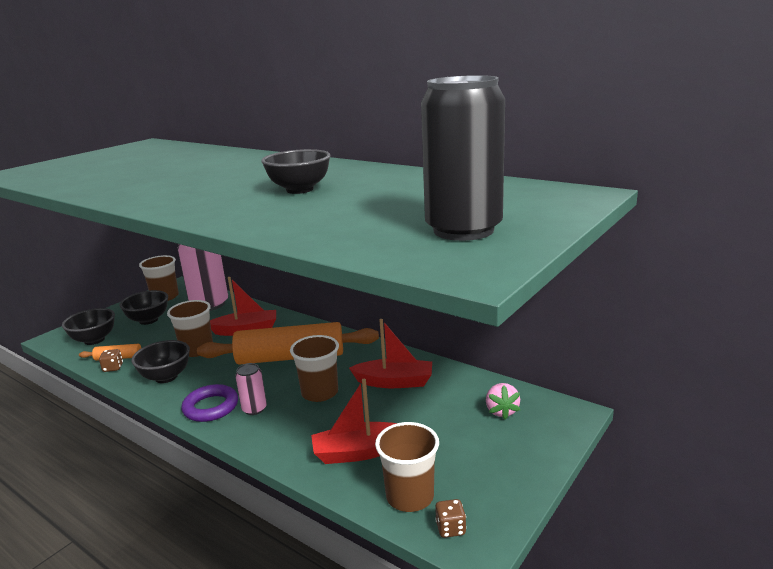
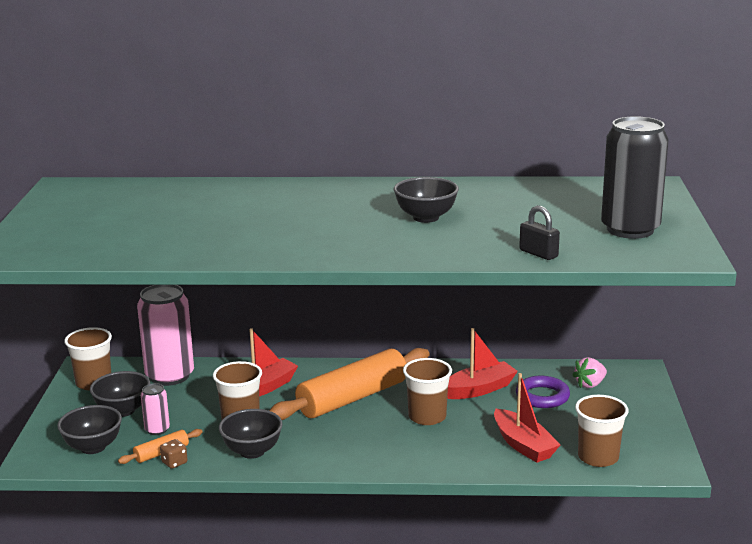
camera: 35 degrees left, 0 degrees up
(211, 407) = (345, 458): purple ring -> purple ring (542, 396)
(254, 409) = (388, 446): pink can -> pink can (157, 430)
(315, 235) = (538, 253): none -> black padlock
(358, 452) = (523, 445): red boat -> red boat turned 75 degrees counterclockwise
(450, 528) = (647, 464): brown dice -> none
(501, 411) = (590, 384): pink strawberry -> pink strawberry turned 90 degrees clockwise

